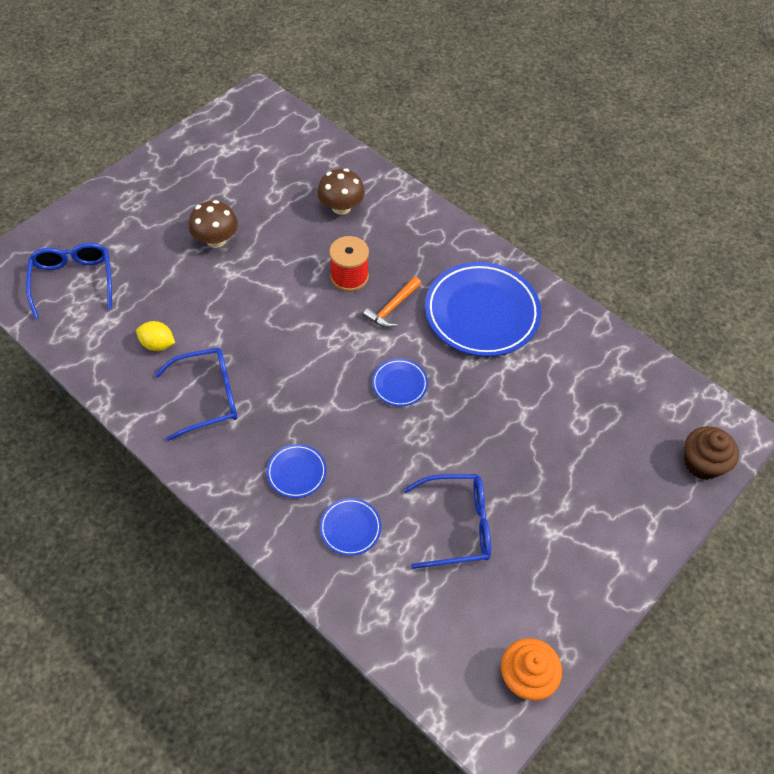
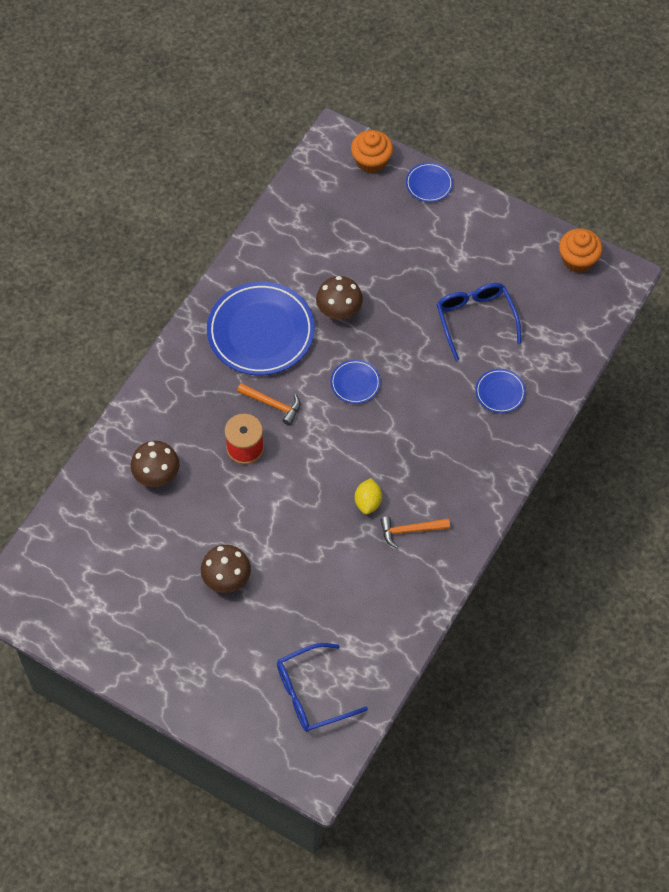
camera: 100 degrees left, 5 degrees up
(158, 344) = (365, 590): yellow lemon -> yellow lemon (368, 502)
(208, 397) = (410, 530): blue glasses -> orange hammer
(296, 472) = (463, 442): blue plate -> blue plate (429, 184)
(496, 388) = (339, 310): none -> brown mushroom
(702, 463) = (371, 161): brown cupcake -> orange cupcake

